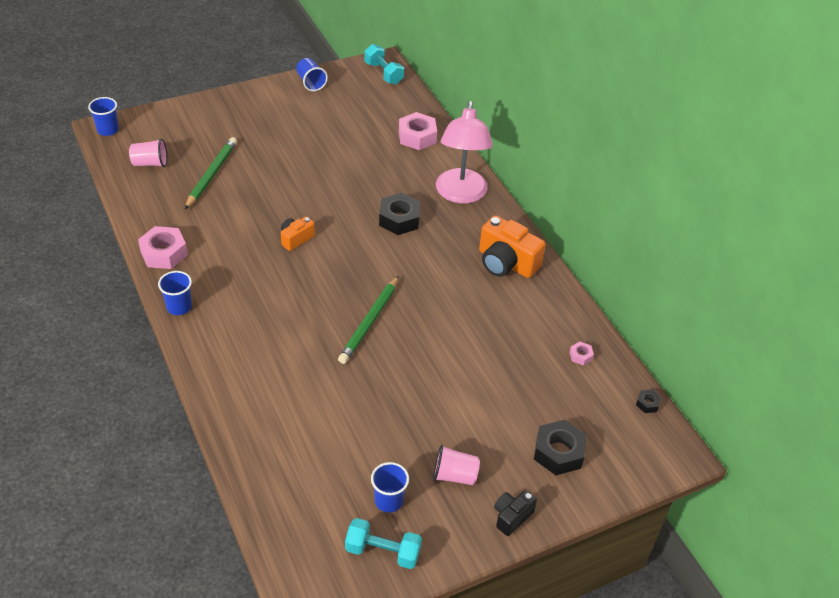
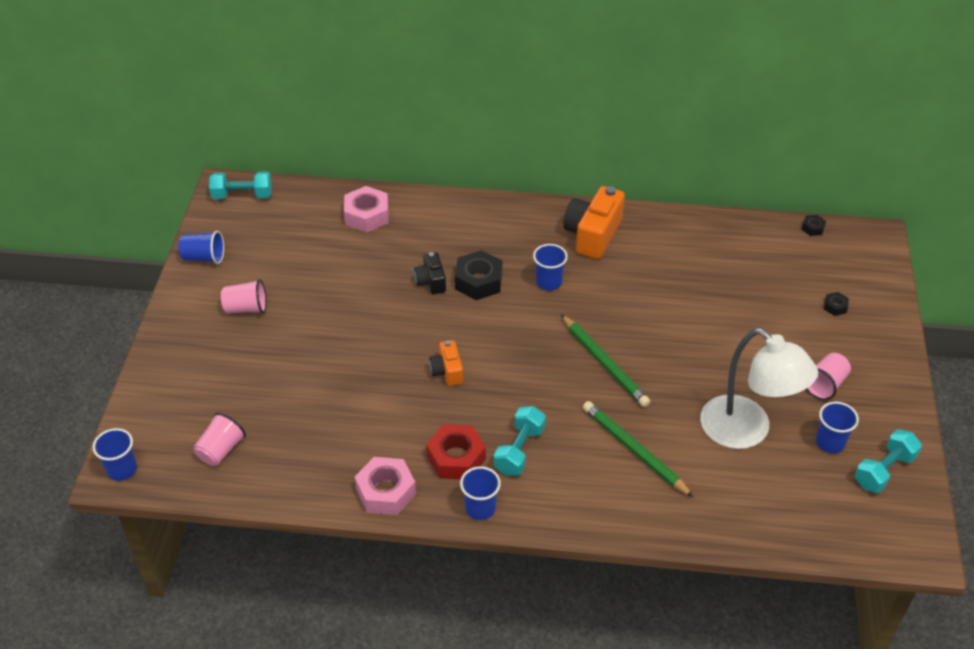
camera: 55 degrees left, 0 degrees up
(211, 174) = (288, 402): green pencil -> green pencil (634, 450)
(217, 276) = (456, 458): none -> red nut
(247, 307) = (519, 450): none -> turquoise dumbbell
(280, 120) = (246, 308): none -> pink cup
(361, 438) = (746, 431): none -> white lamp
(431, 257) = (548, 282): none -> blue cup
(460, 194) = (477, 223): pink lamp -> none
(506, 263) = (592, 235): orange camera -> orange camera turned 135 degrees clockwise
(511, 517) = (887, 368): black camera -> black camera (431, 281)
(558, 452) = (835, 306): black nut -> black nut, size x0.48
(580, 356) = (736, 241): pink nut -> none

